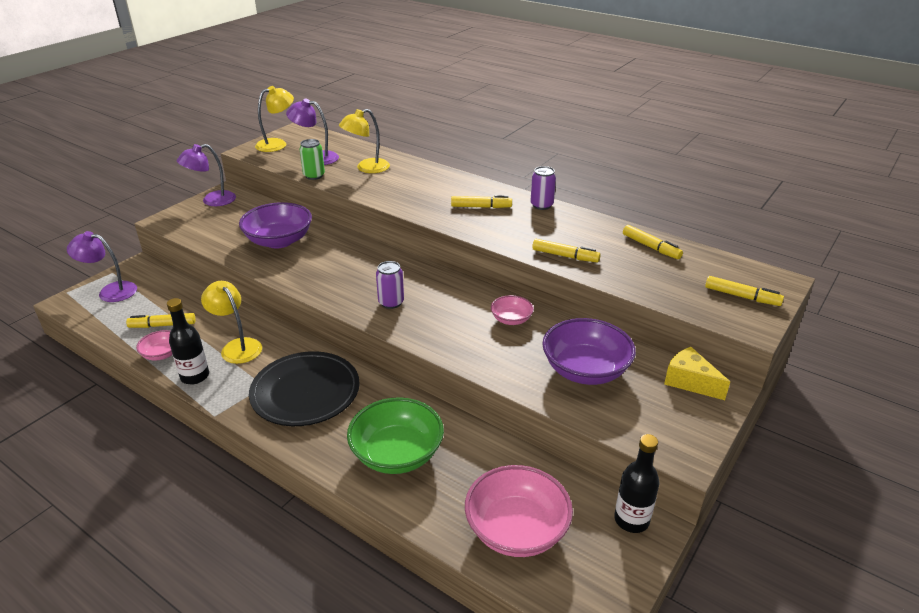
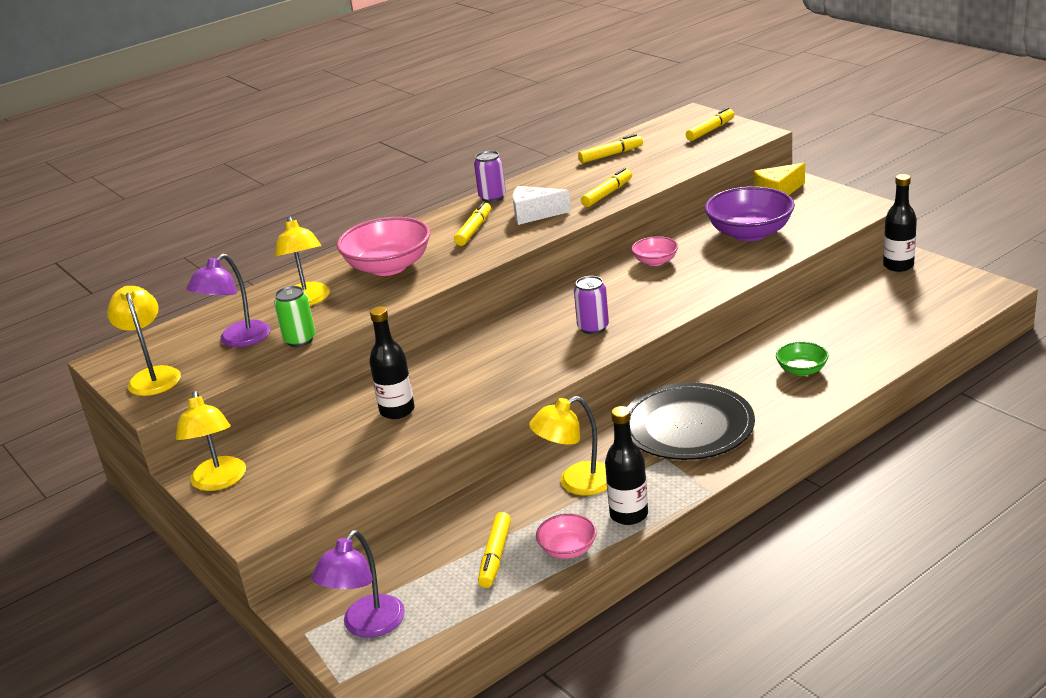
camera: 70 degrees left, 5 degrees down
(212, 201) = (219, 481): purple lamp -> yellow lamp
(279, 241) = (397, 410): purple bowl -> black bottle
(397, 454) = (801, 370): green bowl -> green bowl, size x0.52
(514, 228) = (534, 214): none -> white cheese
(516, 530) = (905, 315): pink bowl -> pink bowl (388, 267)

